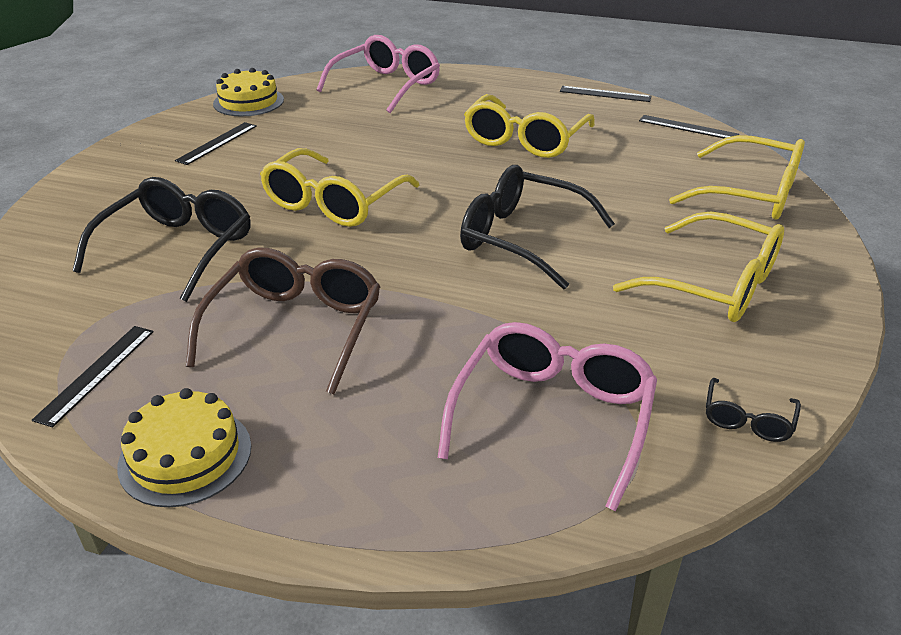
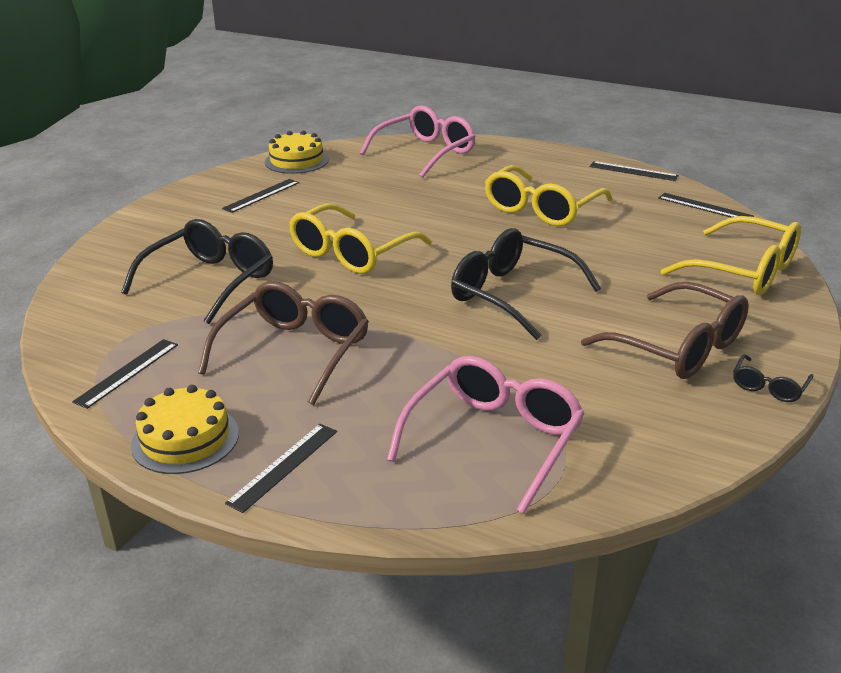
camera: 10 degrees right, 5 degrees down
(315, 479) = (284, 466): none -> black ruler
(715, 285) = (679, 347): yellow glasses -> brown glasses
(747, 420) = (667, 458): black glasses -> black glasses (768, 387)

